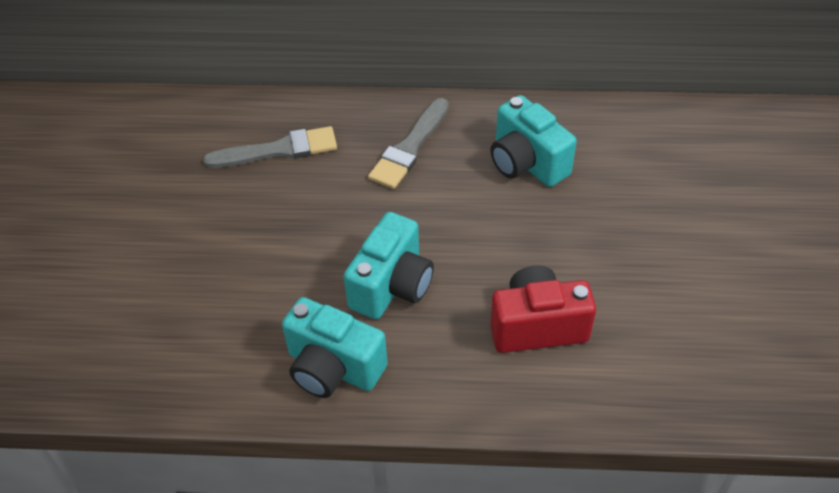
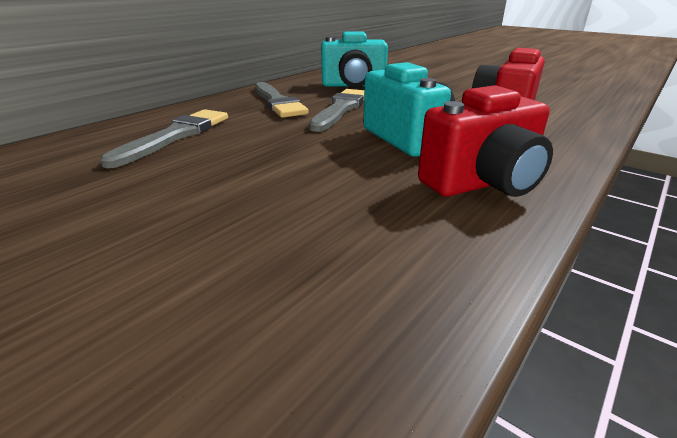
camera: 55 degrees left, 20 degrees down
(333, 368) = (483, 183): turquoise camera -> red camera
(432, 201) = (341, 109): none -> grey brush

